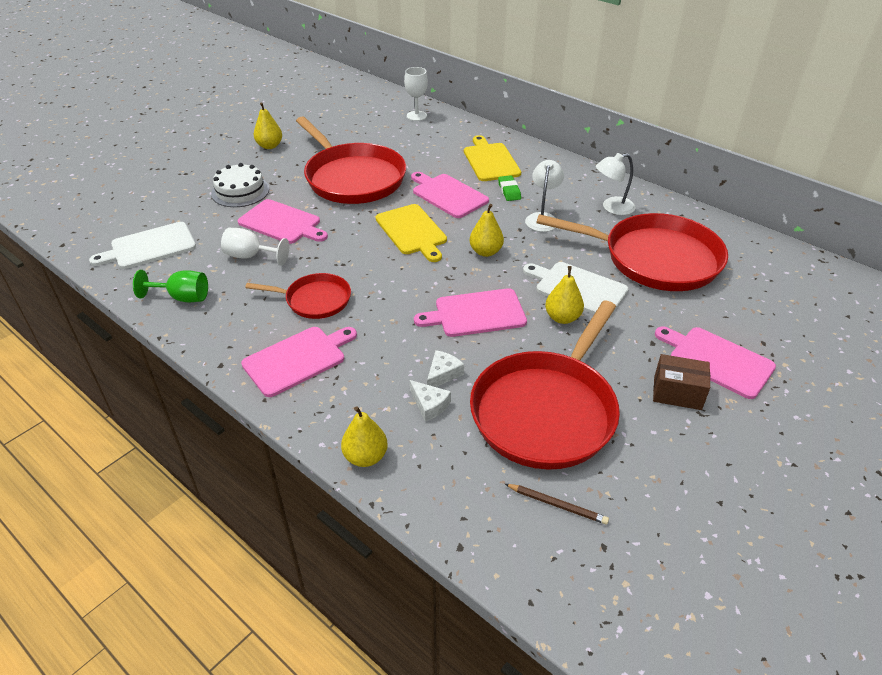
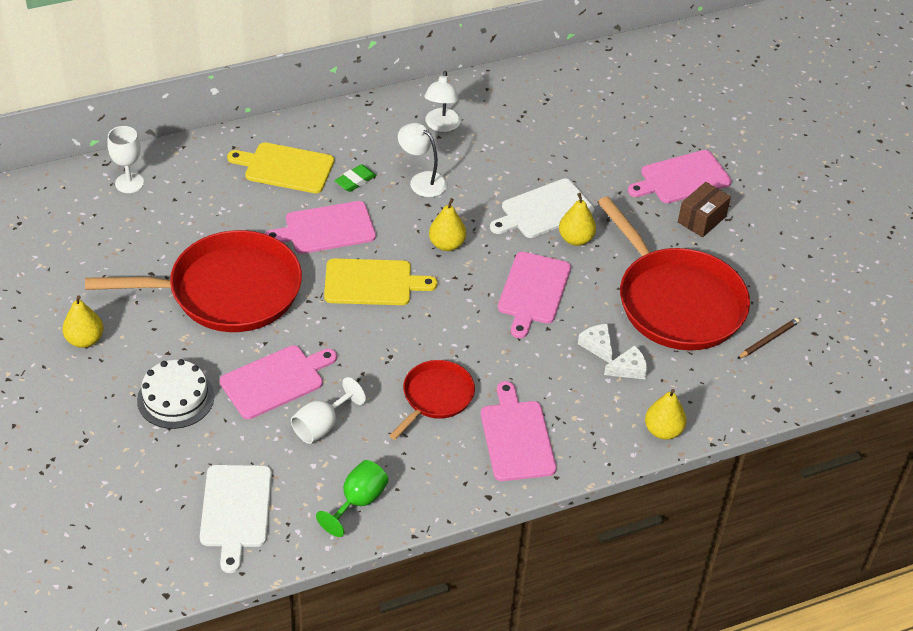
camera: 65 degrees left, 5 degrees up
(509, 191) = (355, 181): green eraser -> green eraser turned 60 degrees counterclockwise
(654, 258) = (537, 141): red pan -> none

